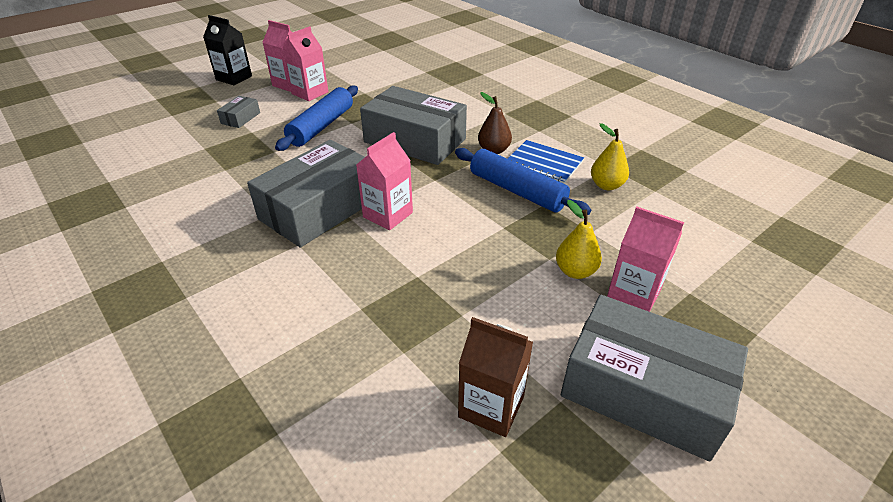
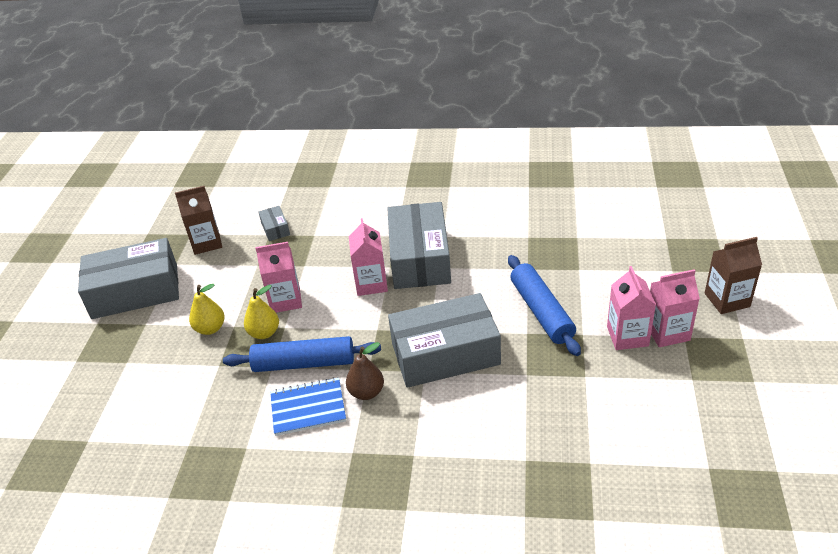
camera: 140 degrees right, 0 degrees up
(234, 78) = (727, 300): black carton -> brown carton
(240, 118) = (614, 272): grey box -> grey box (275, 229)
(606, 185) = (235, 421): yellow pear -> yellow pear (264, 333)
(634, 293) = (164, 338): pink carton -> pink carton (285, 300)

